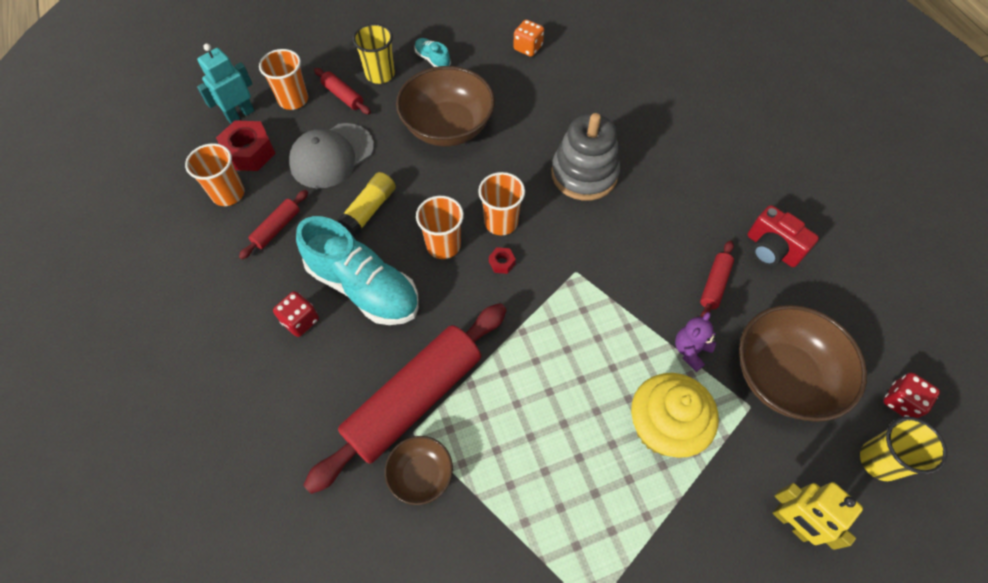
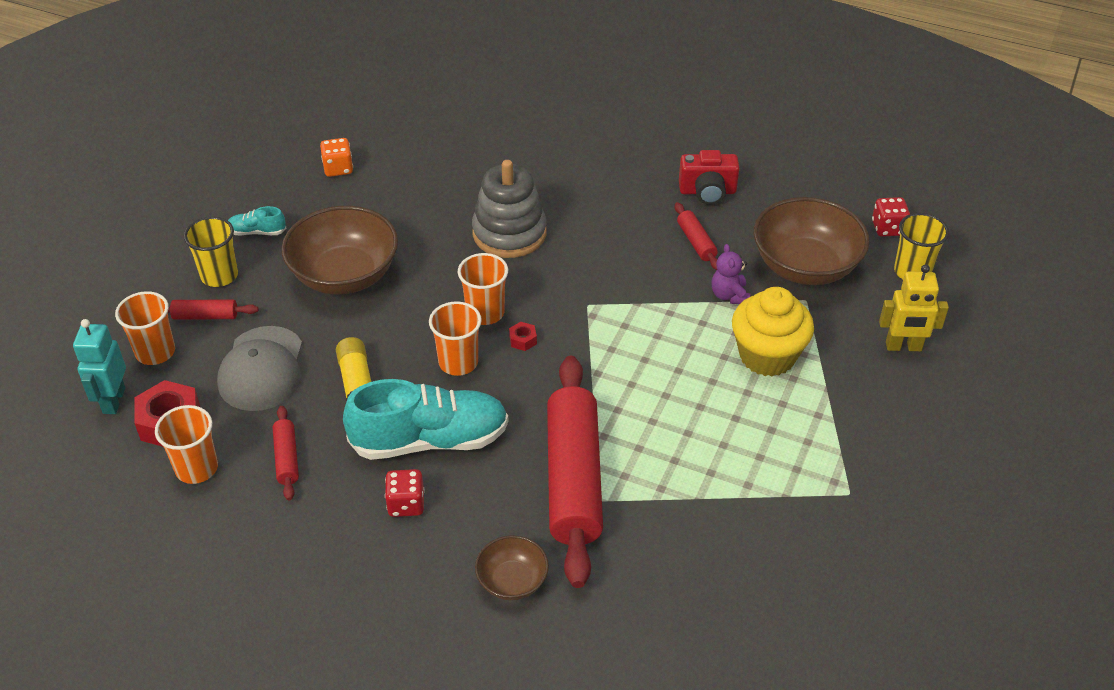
camera: 45 degrees left, 15 degrees down
(421, 475) = (641, 519): brown bowl -> brown bowl (512, 581)

